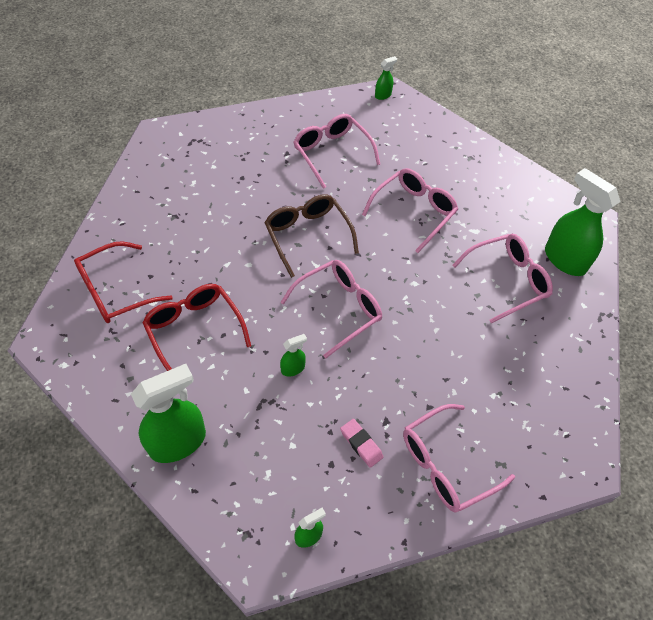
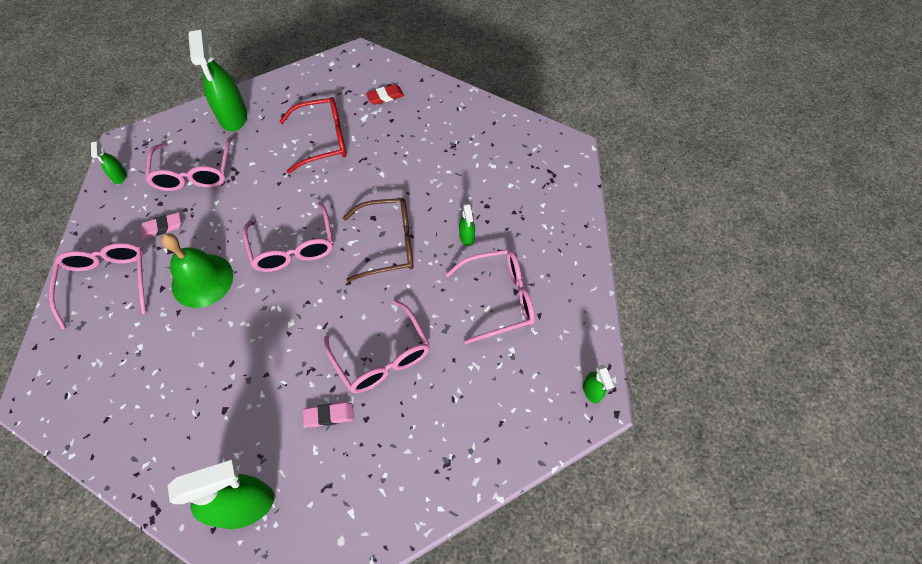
camera: 110 degrees right, 5 degrees up
(115, 291) = (385, 96): red glasses -> red eraser
(293, 368) = (253, 198): green spray bottle -> green spray bottle (467, 237)
(405, 373) = (202, 280): none -> green bell
(476, 231) = (329, 415): none -> pink eraser
(507, 280) = (249, 421): pink glasses -> pink glasses (194, 174)

